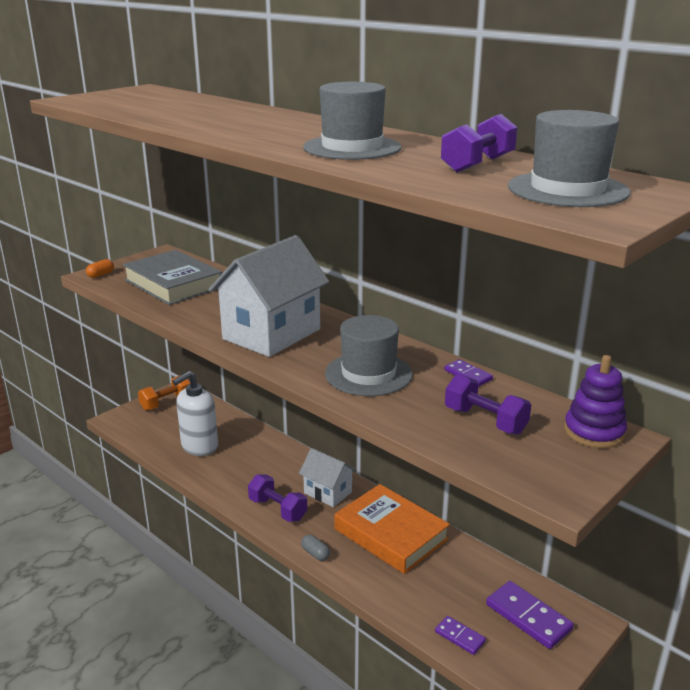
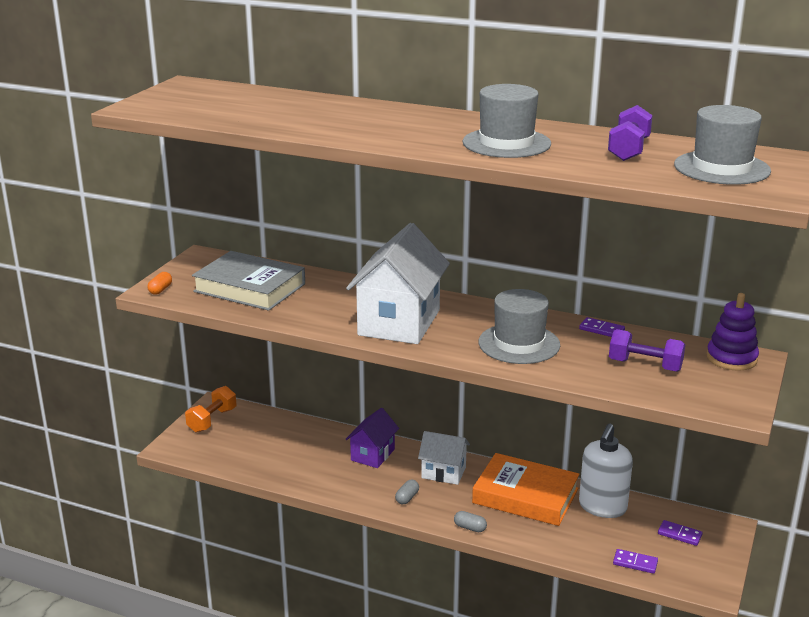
camera: 20 degrees left, 0 degrees up
(199, 446) = (284, 457): white soap dispenser -> white soap dispenser (602, 507)
(276, 461) = (372, 455): none -> purple house
(277, 509) = (407, 498): purple dumbbell -> grey capsule
(528, 617) = (679, 534): purple domino -> purple domino, size x0.57

